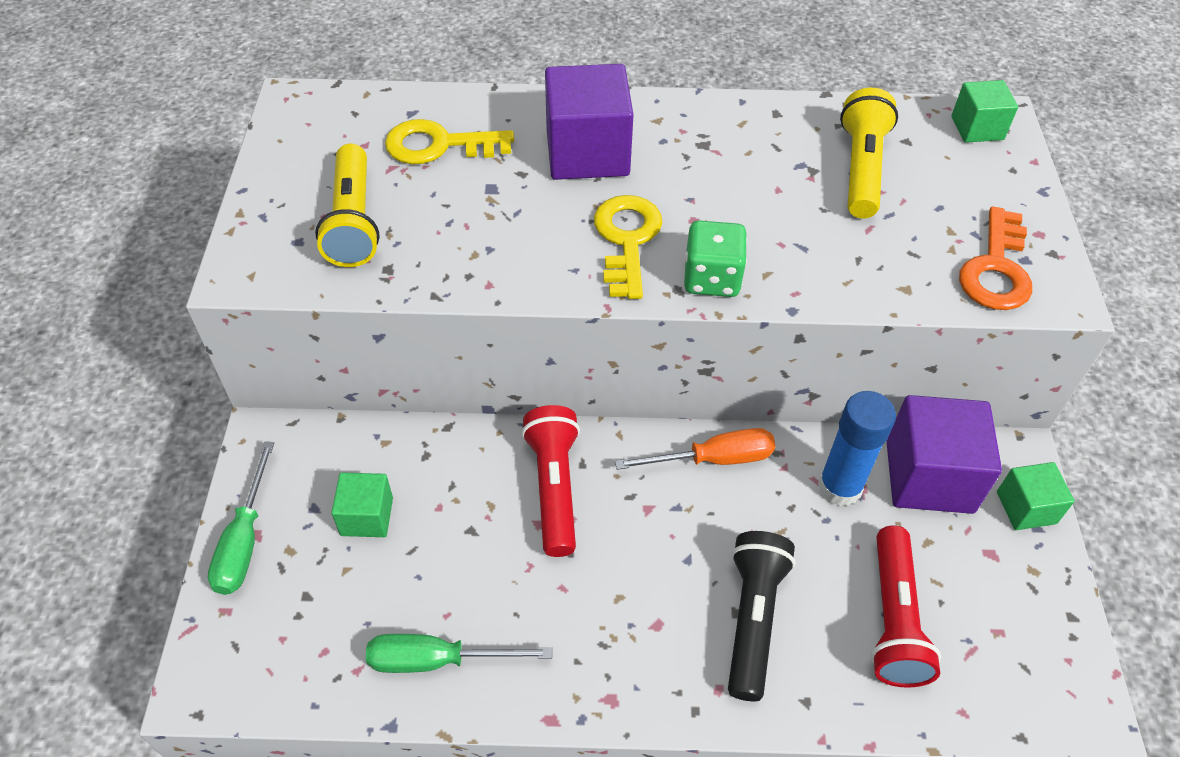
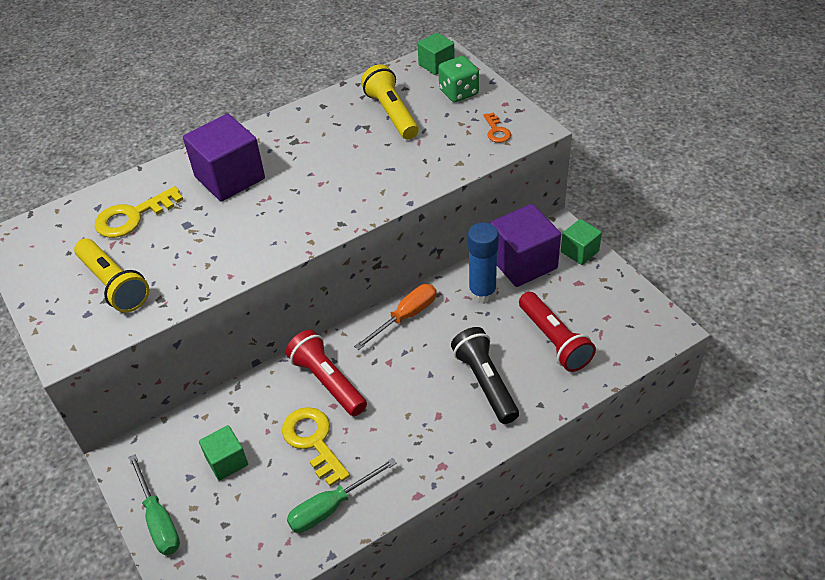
camera: 30 degrees left, 5 degrees down
(627, 240) = (291, 212): yellow key -> yellow key (313, 441)
(711, 278) = (355, 208): green dice -> green dice (458, 92)
(996, 269) = (496, 131): orange key -> orange key, size x0.55

